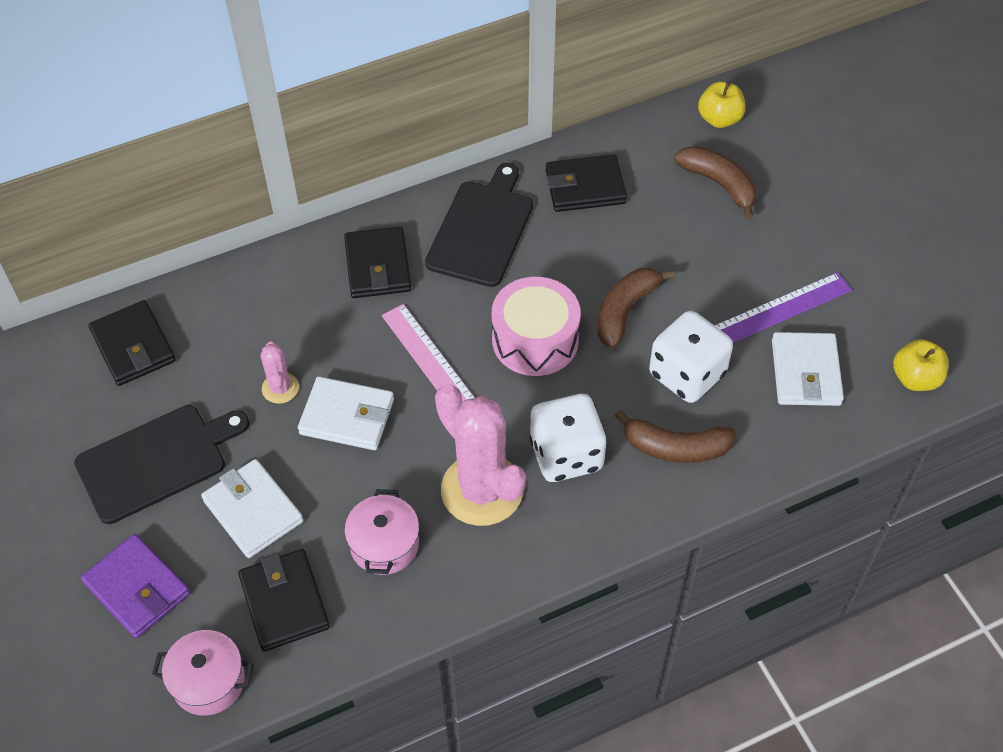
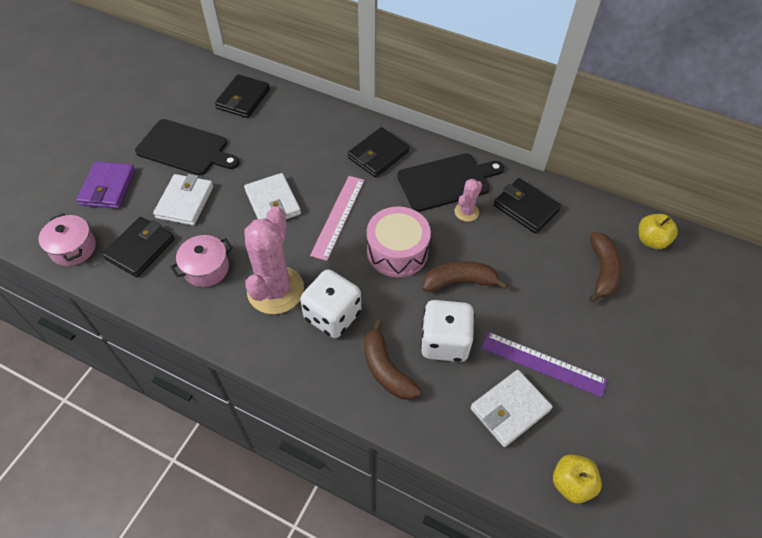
camera: 50 degrees right, 0 degrees up
(280, 388) = (267, 165): pink cactus -> pink cactus (466, 212)

